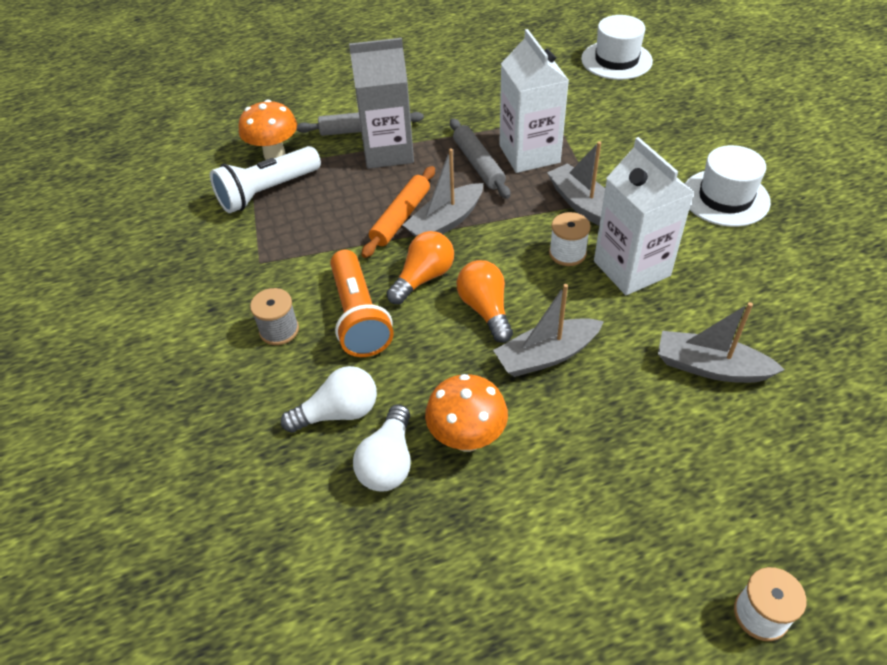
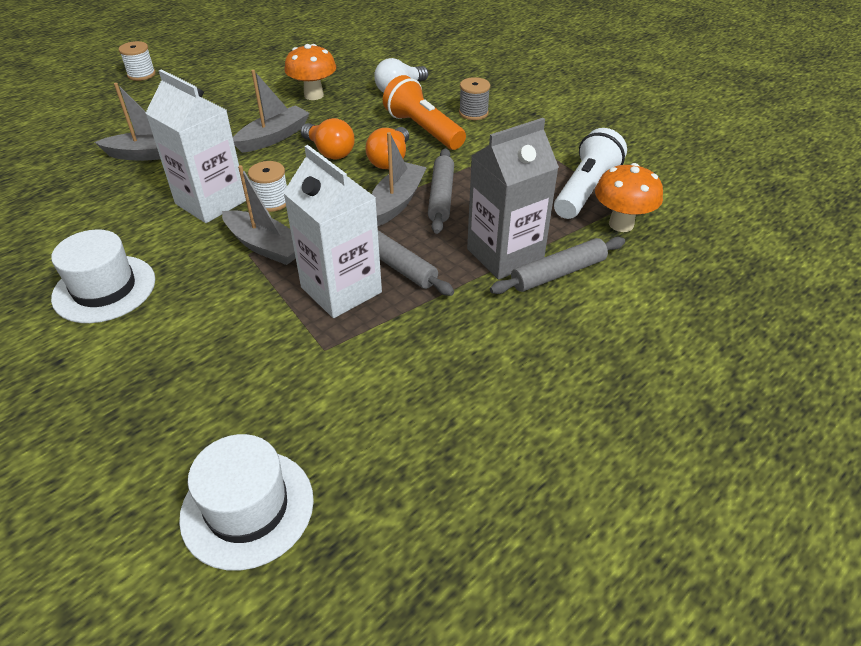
camera: 155 degrees right, 5 degrees down
(388, 462) = (355, 80): white light bulb -> none
(401, 217) = (441, 196): orange rolling pin -> grey rolling pin

